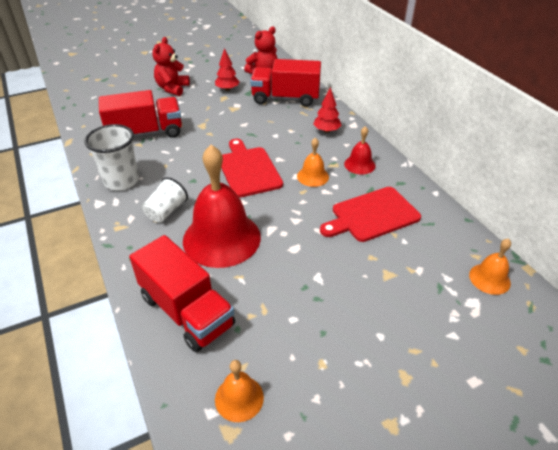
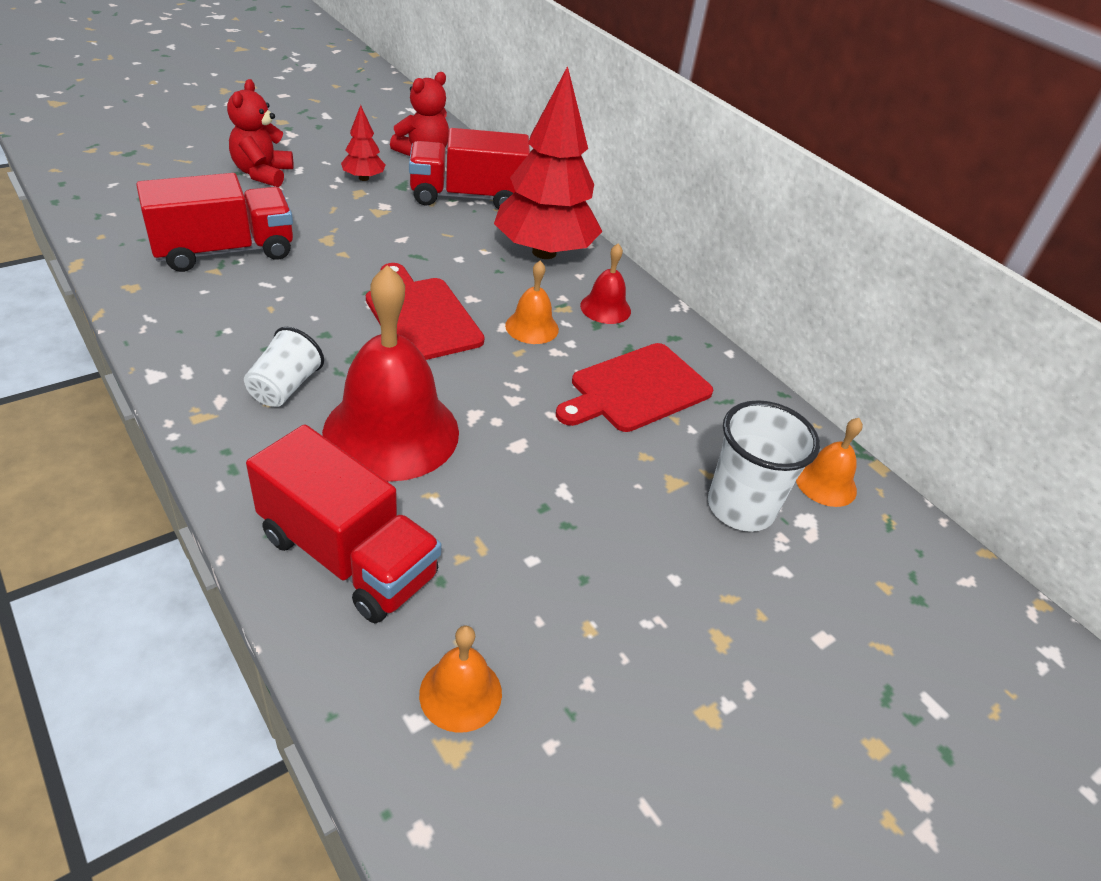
camera: 15 degrees left, 0 degrees up
(121, 181) = (192, 335): white cup -> white cup (740, 508)
(326, 131) = (544, 252): red tree -> red tree, size x2.26

